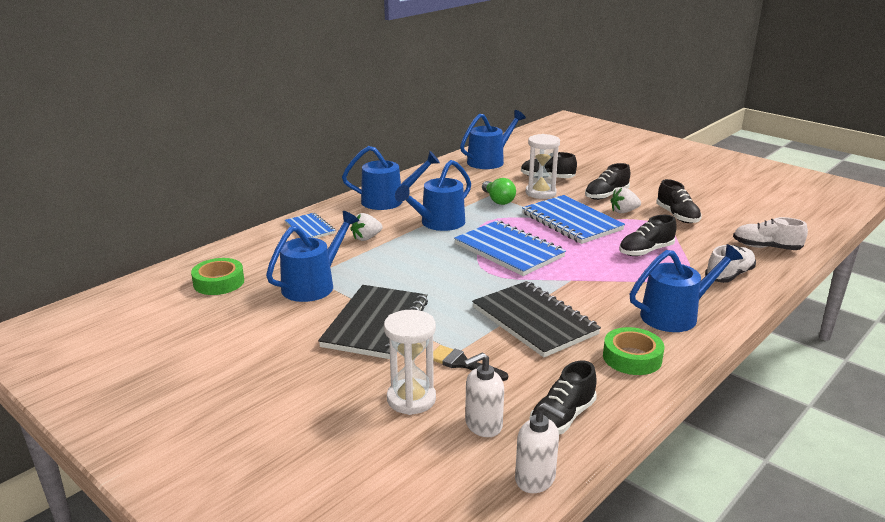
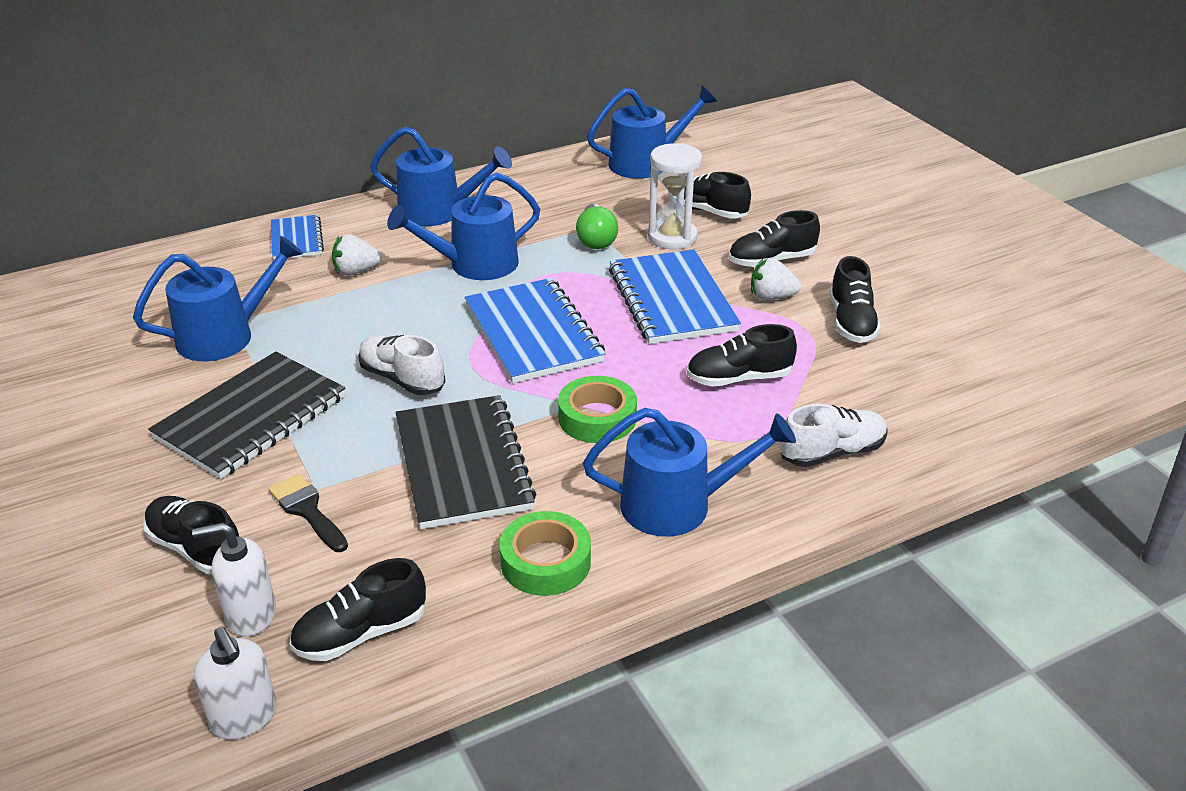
camera: 20 degrees right, 10 degrees up
(219, 282) = (116, 306): green tape -> green tape (597, 418)
(411, 399) = (196, 549): white hourglass -> black shoe
(766, 247) = (945, 413): white shoe -> white shoe (402, 379)

